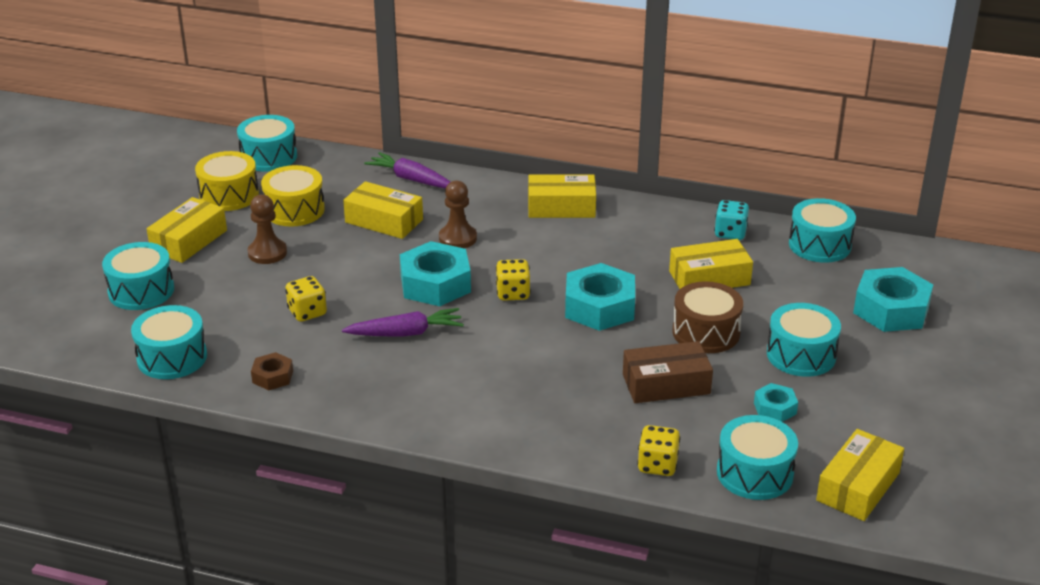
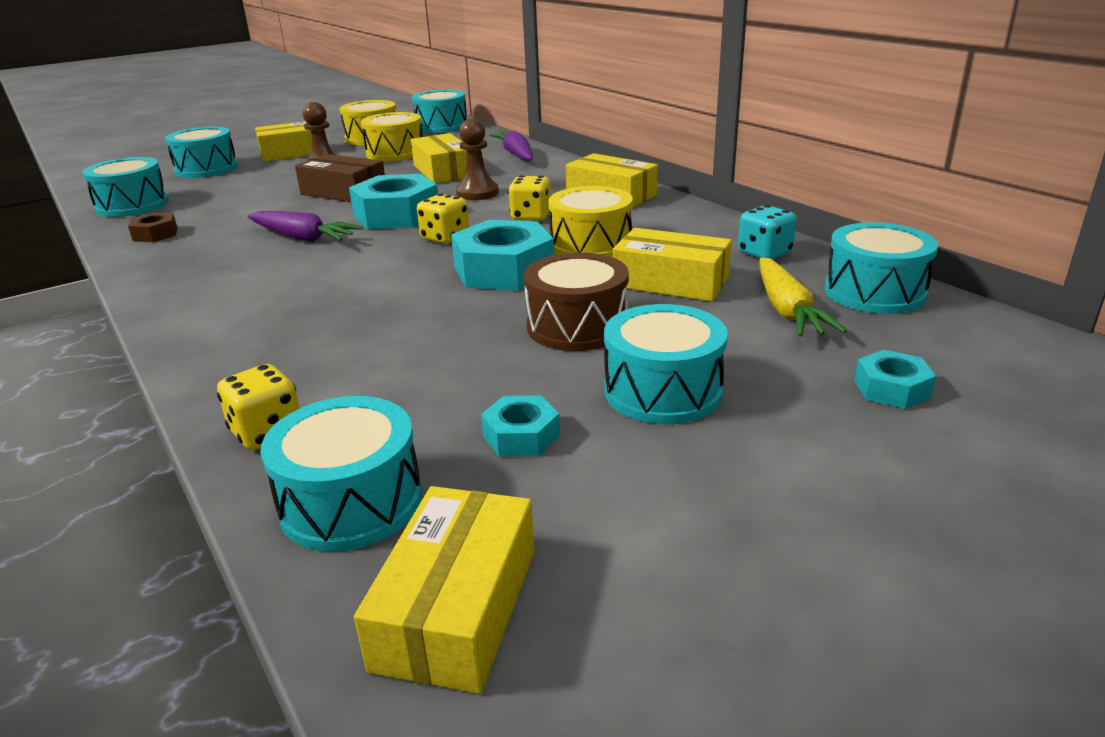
camera: 40 degrees right, 5 degrees down
(307, 312) = (269, 206): yellow dice -> yellow dice (531, 216)
(620, 263) = (591, 245): none -> yellow drum
(666, 384) = (440, 356): brown box -> brown box (343, 192)
(793, 276) = (787, 310): none -> yellow carrot
(858, 486) = (457, 607): yellow box -> yellow box turned 60 degrees counterclockwise
(891, 310) = (891, 389): turquoise nut -> turquoise nut, size x0.51

